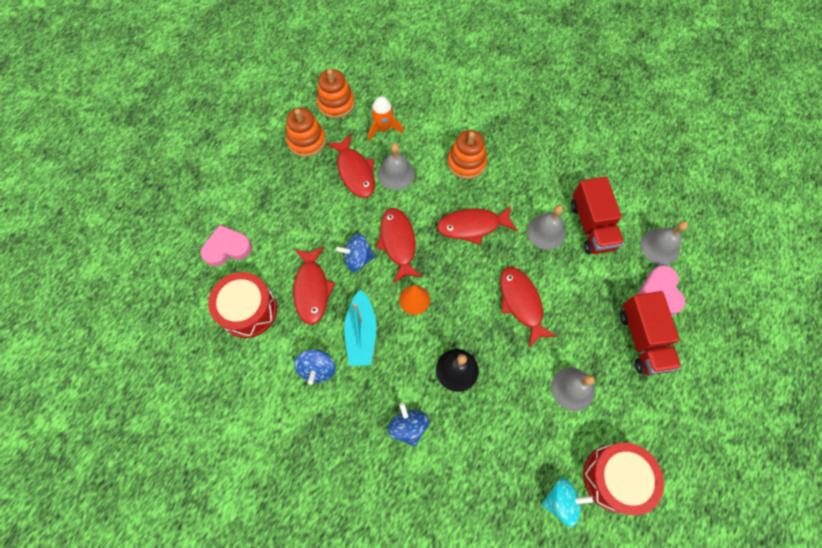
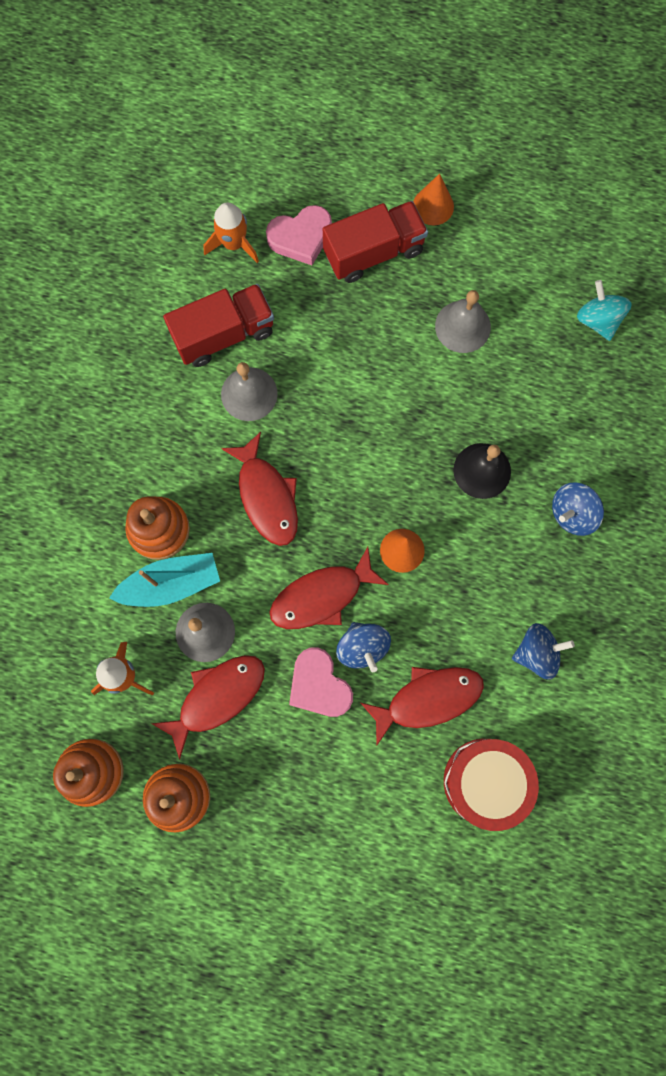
camera: 105 degrees left, 10 degrees up
(227, 248) = (400, 854): pink heart -> pink heart (319, 685)
(361, 333) = (471, 609): turquoise boat -> turquoise boat (170, 584)
(521, 303) = (366, 407): red fish -> none
(615, 478) = (553, 265): red drum -> none
(660, 246) = (233, 244): grey bell -> orange rocket
(678, 395) = (433, 206): none -> orange cone

